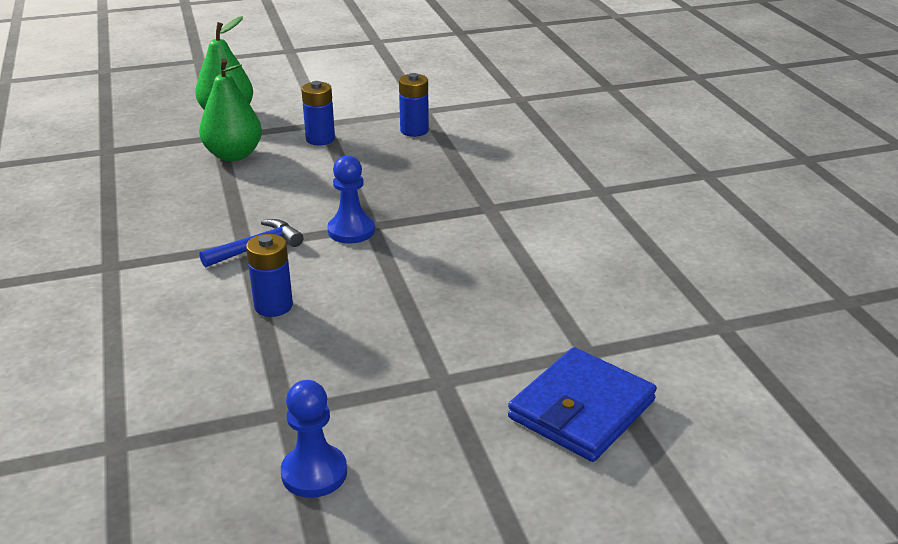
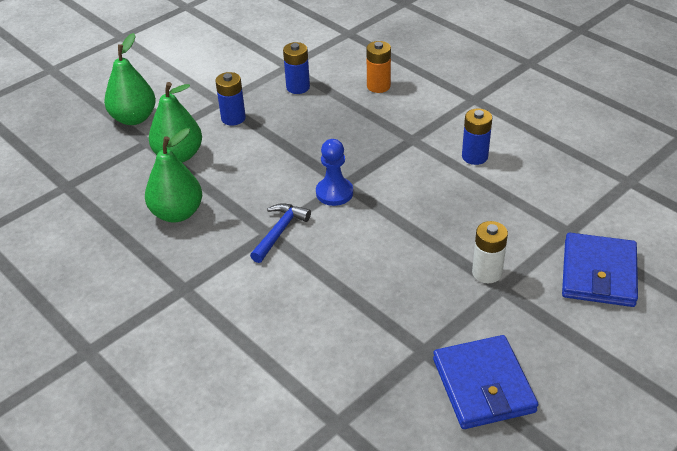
camera: 25 degrees left, 10 degrees up
(178, 201) = (177, 213): none -> green pear
(273, 306) = (339, 275): blue battery -> blue battery (474, 156)
(314, 473) = (483, 385): blue pawn -> blue wallet
(441, 360) = (487, 273): none -> white battery
(502, 151) = (378, 86): none -> orange battery

